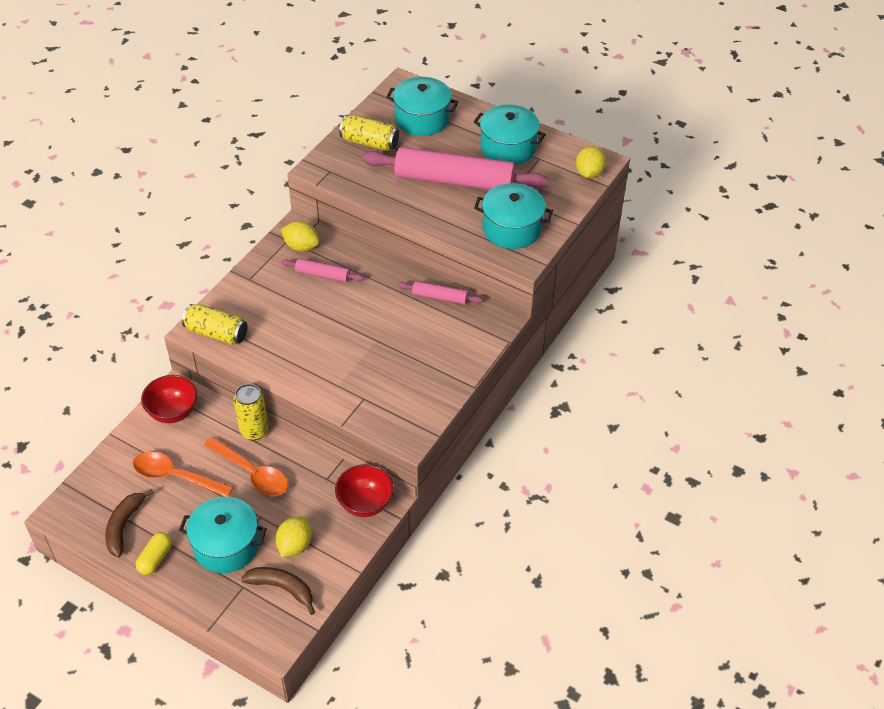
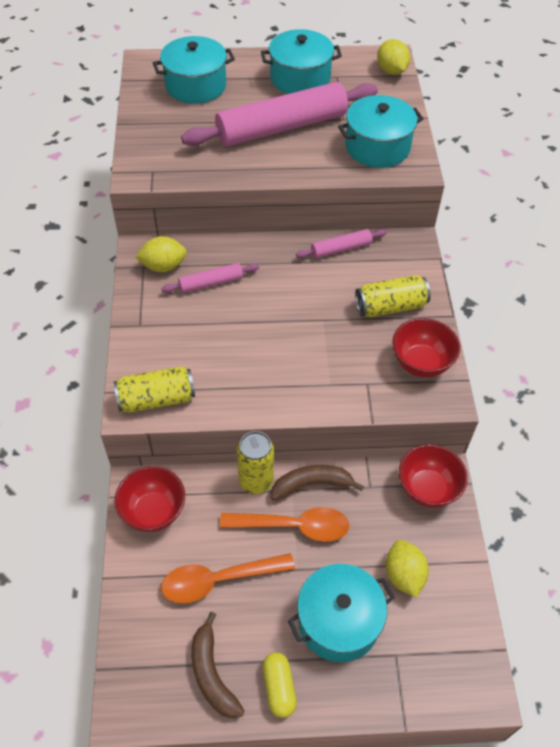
camera: 35 degrees left, 5 degrees up
(282, 588) = (434, 629): brown banana -> brown banana (312, 484)
(369, 142) = (166, 127): yellow can -> yellow can (390, 306)
(415, 406) = (421, 363): none -> red bowl

